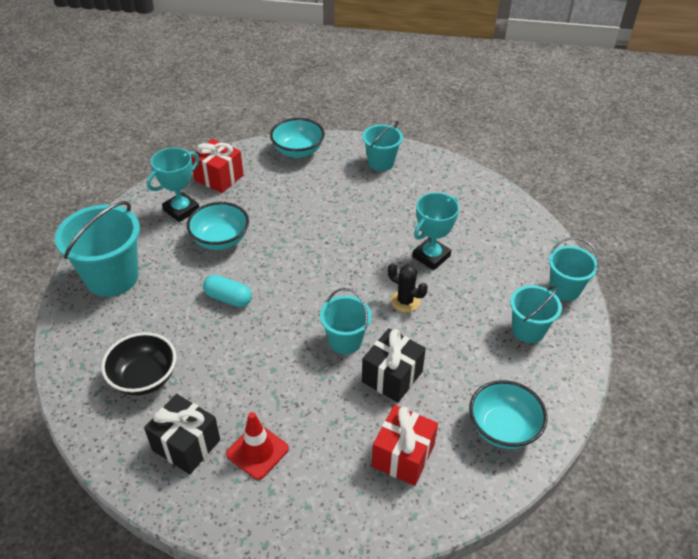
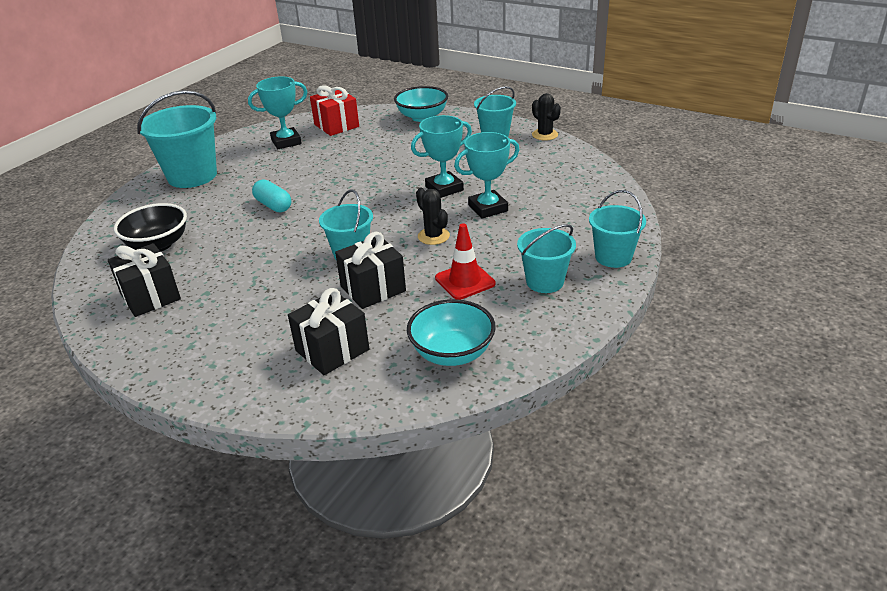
camera: 25 degrees right, 10 degrees down
(220, 240) = (301, 166): turquoise bowl -> none
(257, 451) = (204, 315): red traffic cone -> red traffic cone (465, 281)
(378, 241) = (444, 188): none -> turquoise trophy
(403, 456) = (332, 350): red gift -> black gift
(425, 155) = (545, 135): none -> black cactus

